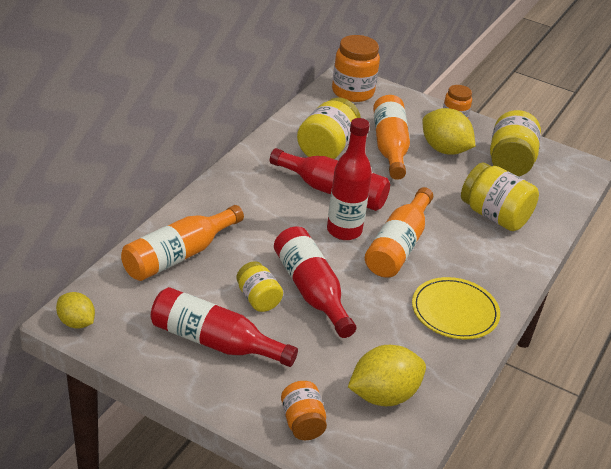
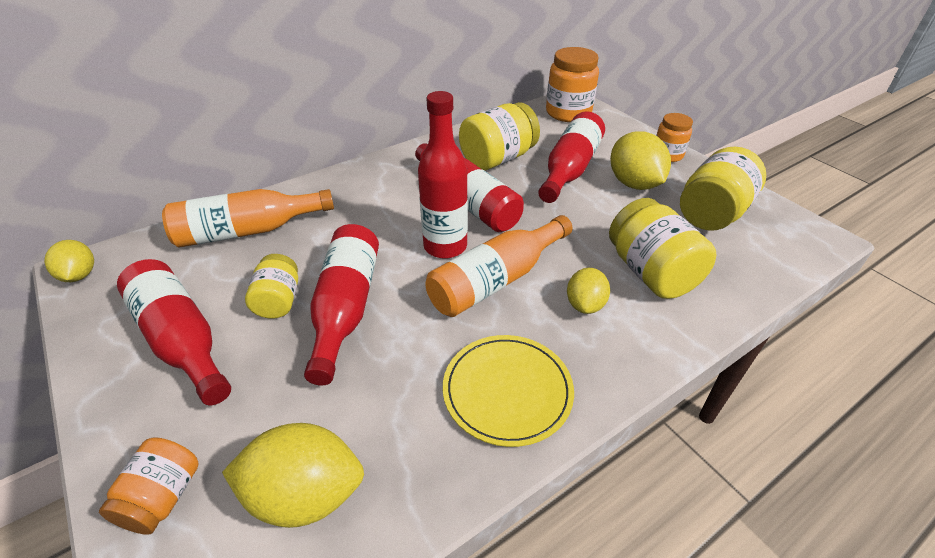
camera: 30 degrees right, 5 degrees up
(390, 147) = (569, 169): orange bottle -> red bottle
(466, 248) = (585, 304): none -> yellow lemon

